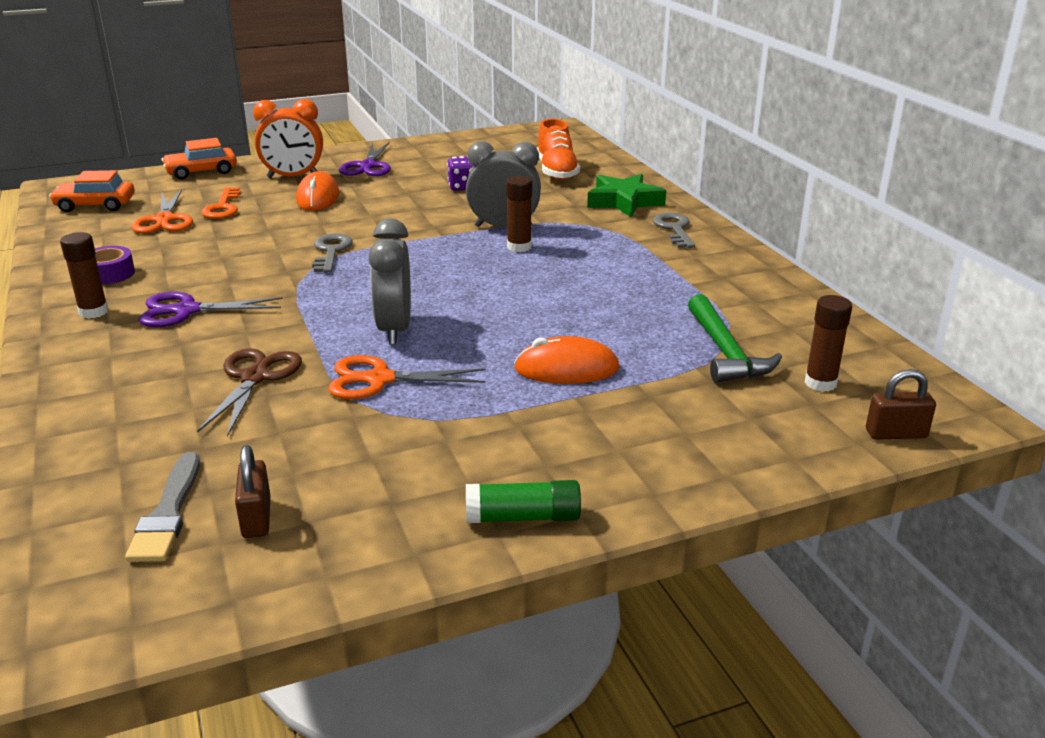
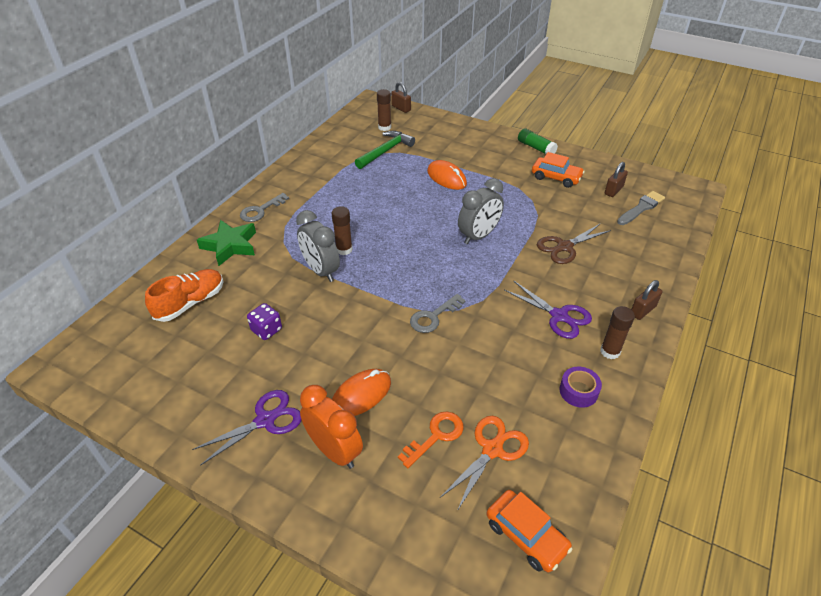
camera: 130 degrees left, 15 degrees up
(71, 364) = (642, 310): none -> brown padlock
(201, 171) = (385, 539): orange car -> orange car (556, 177)
(379, 379) = (517, 215): orange scissors -> none

